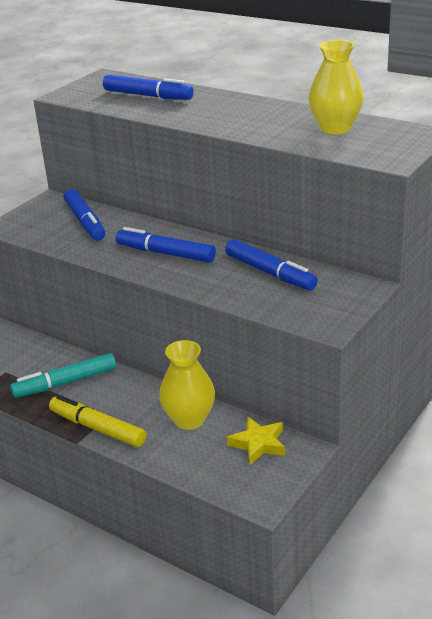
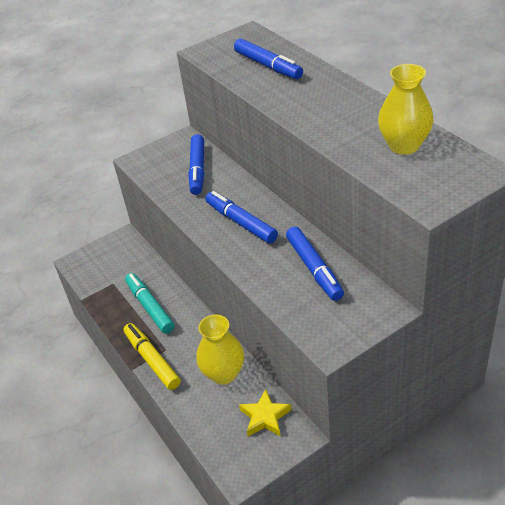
camera: 25 degrees right, 10 degrees up
(65, 383) = (150, 307): turquoise marker -> turquoise marker turned 60 degrees clockwise

